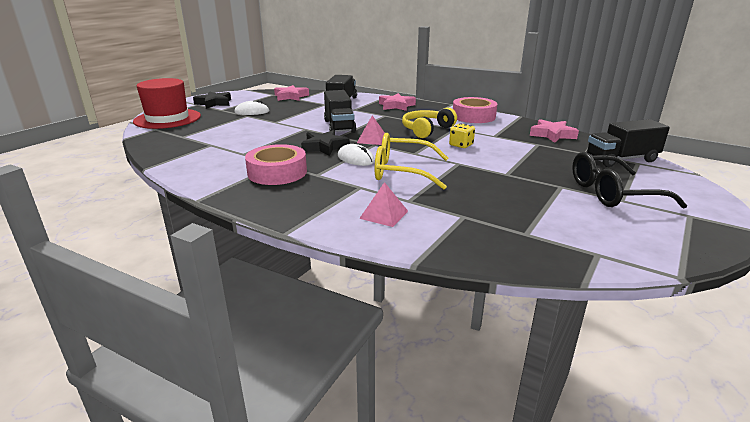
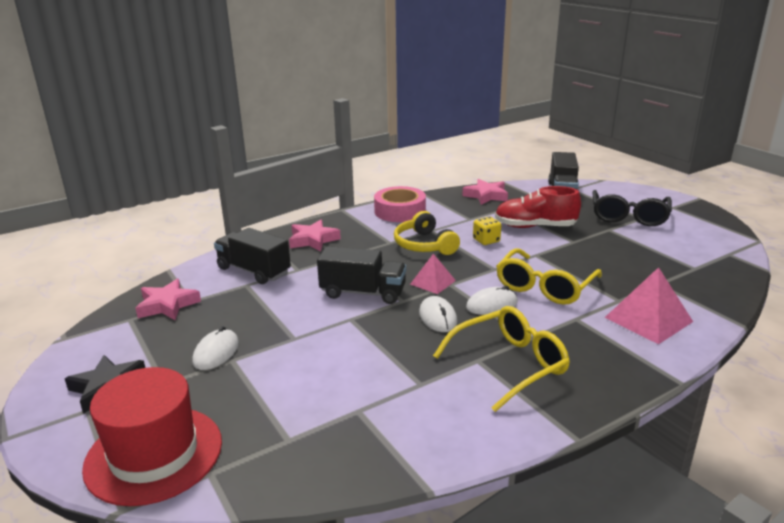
camera: 65 degrees left, 0 degrees up
(277, 172) = (509, 364): pink tape -> yellow glasses
(324, 147) = (438, 317): black star -> white mouse
(384, 214) = (648, 319): pink pyramid -> pink pyramid, size x1.65
(515, 157) = (535, 227): none -> red shoe

